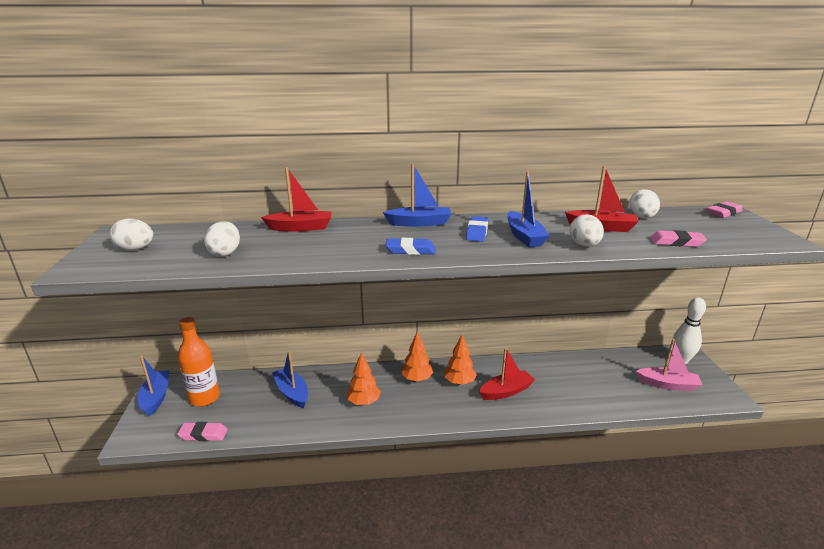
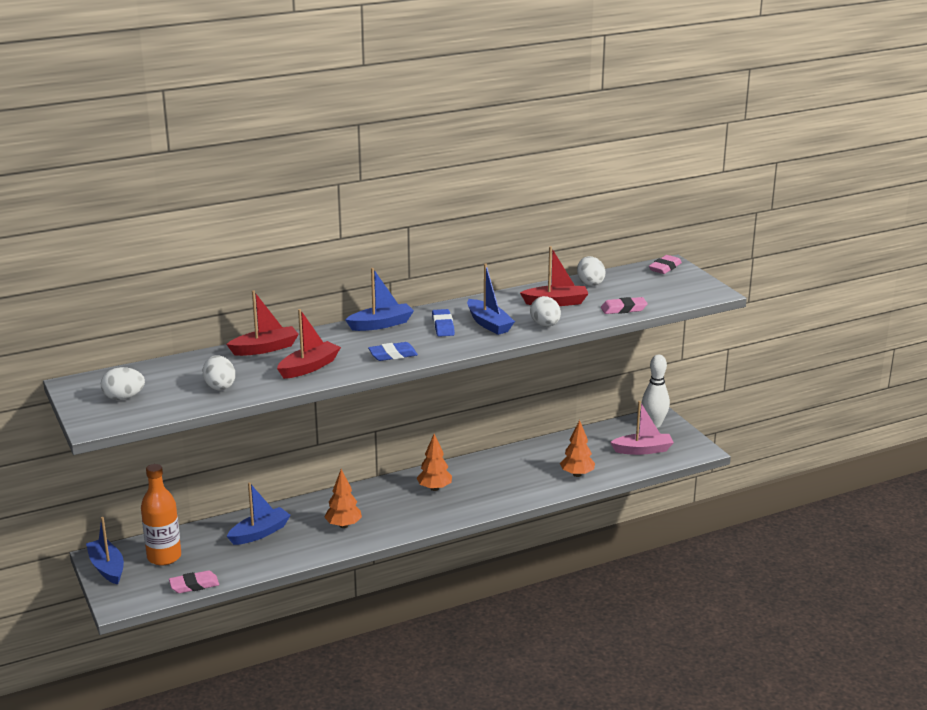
camera: 20 degrees left, 0 degrees up
(292, 393) = (259, 533): blue boat -> blue boat turned 105 degrees clockwise
(417, 379) = (388, 494): orange tree -> orange tree (577, 474)
(506, 391) = (486, 487): red boat -> red boat (309, 367)

